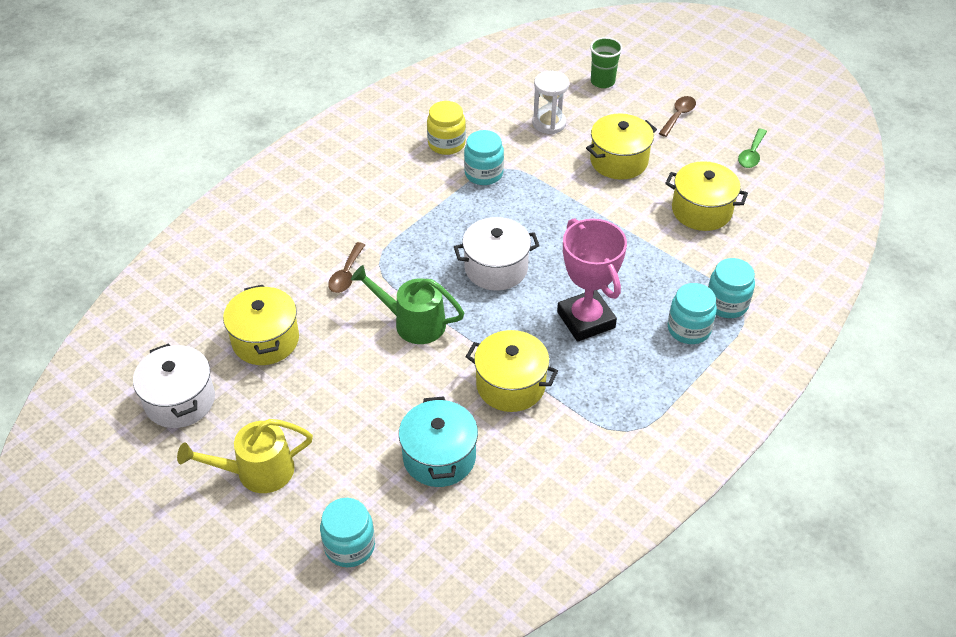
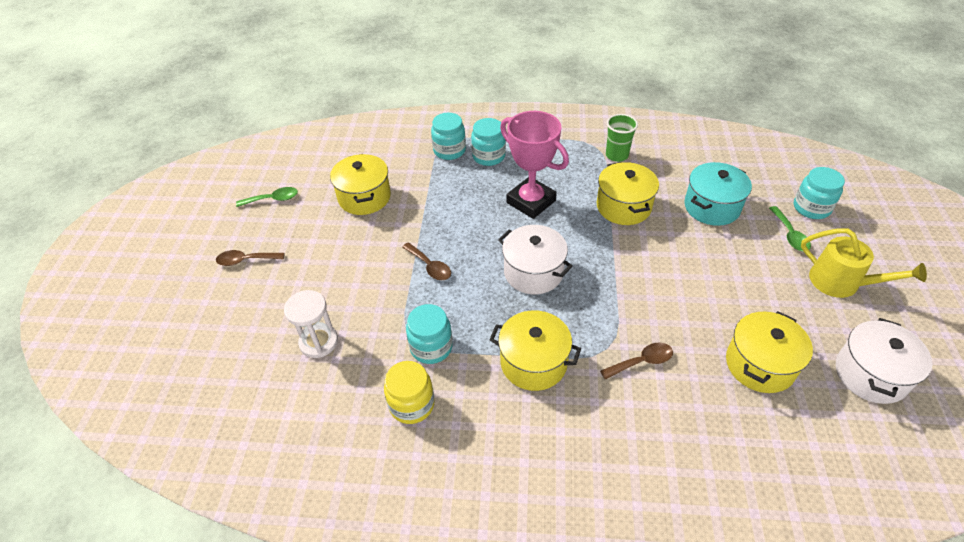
camera: 125 degrees left, 0 degrees up
(342, 488) = (790, 235): none -> green spoon
(413, 323) = (635, 285): green watering can -> none
(567, 210) = (430, 266): none -> brown spoon
(586, 320) = (531, 202): pink trophy -> pink trophy turned 75 degrees counterclockwise
(602, 82) = (220, 337): green cup -> green cup (616, 155)
(618, 161) = (339, 267): yellow pot -> yellow pot (533, 363)

